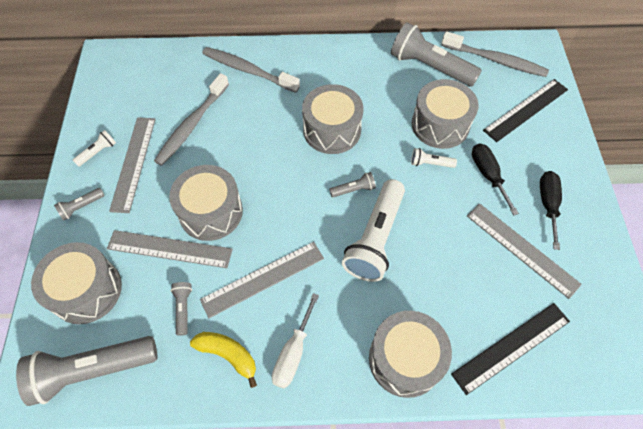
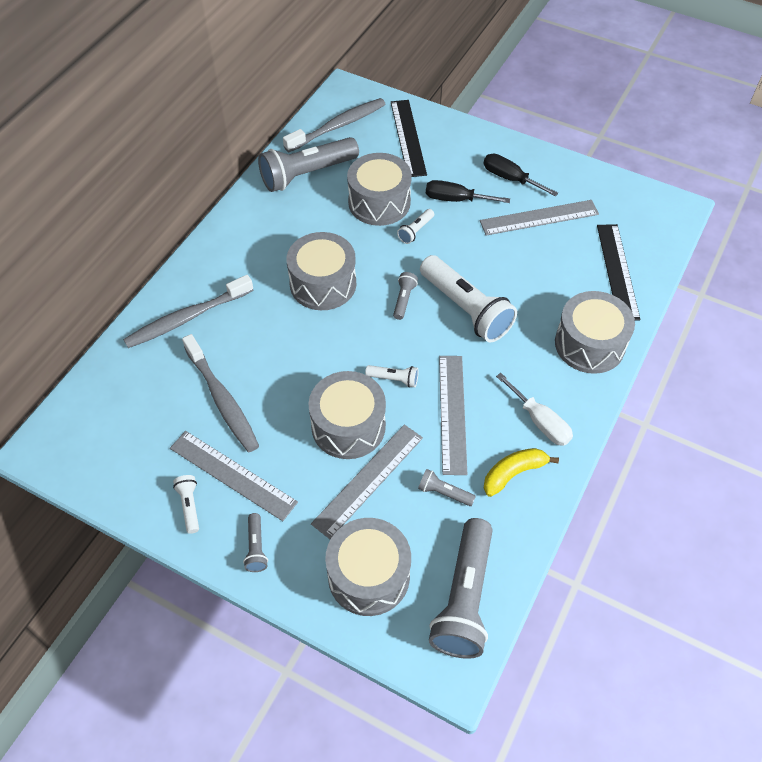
camera: 60 degrees left, 5 degrees down
(271, 221) = (394, 379): none -> white flashlight

